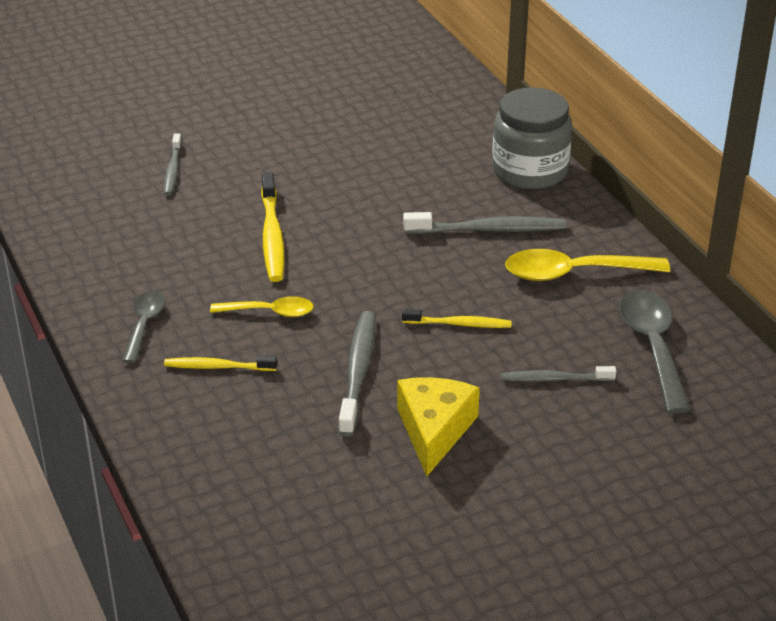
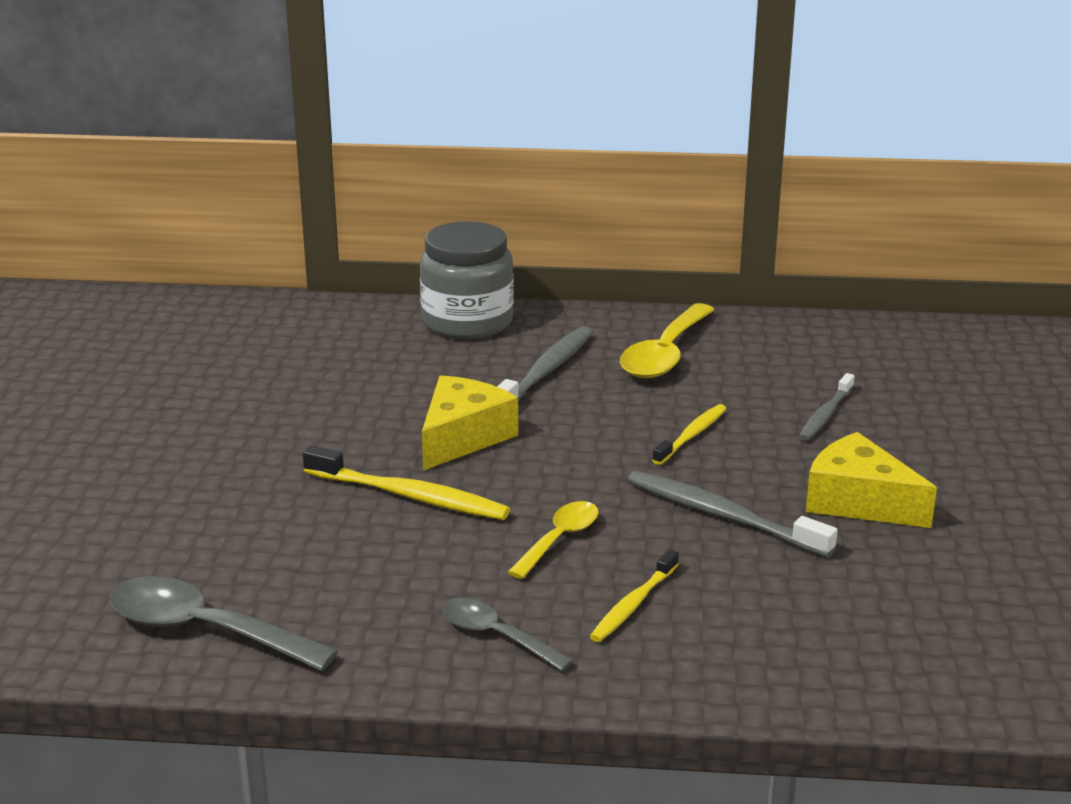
camera: 60 degrees left, 10 degrees down
(172, 170) = (180, 525): grey toothbrush -> none
(363, 229) = (463, 437): none -> yellow cheese
(652, 347) = (815, 355): grey spoon -> grey spoon (204, 630)

